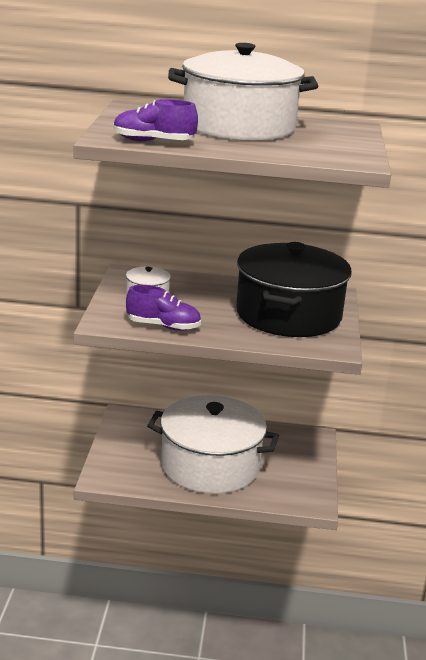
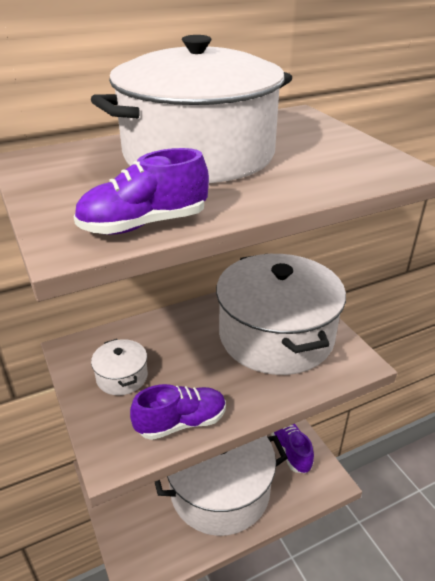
camera: 30 degrees left, 10 degrees up
(288, 315) = (276, 336): black pot -> white pot
(298, 471) = (291, 451): none -> purple shoe

